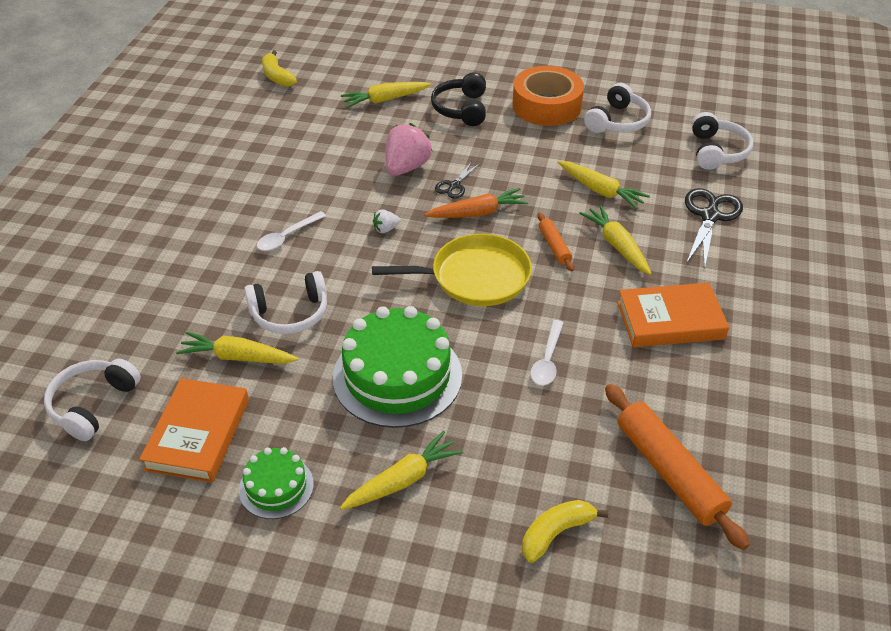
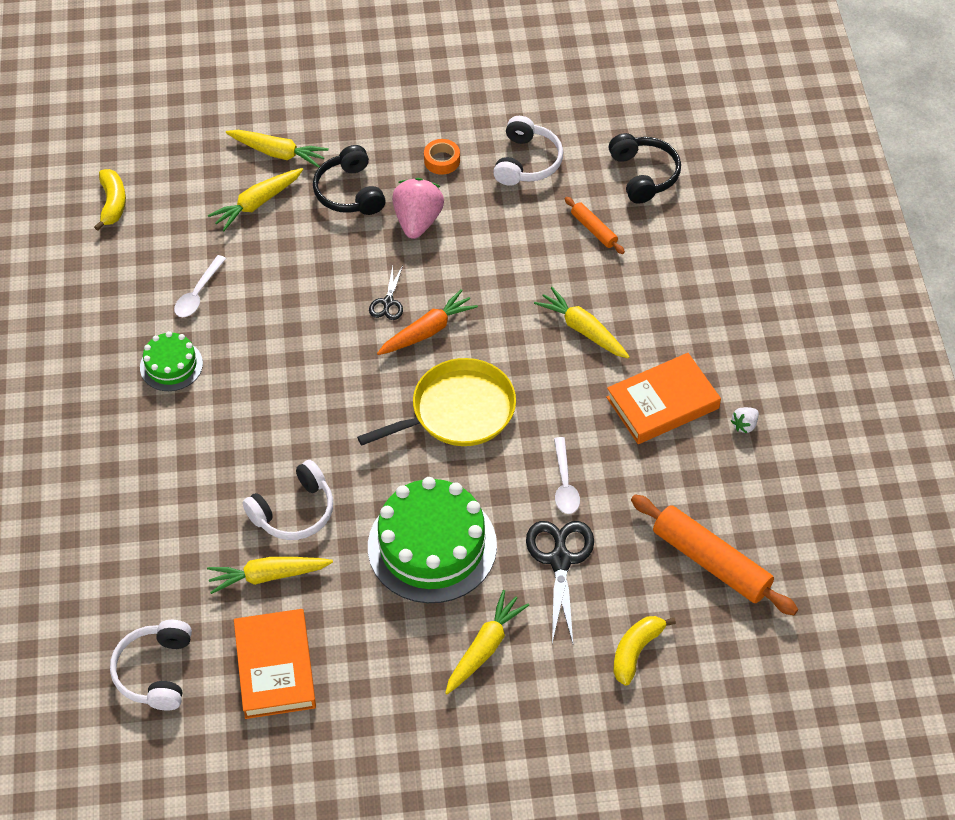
camera: 20 degrees left, 10 degrees up
(276, 487) = (375, 692): green cake -> green cake (171, 365)
(277, 76) = (113, 203): yellow banana -> yellow banana turned 135 degrees counterclockwise
(287, 236) = (243, 421): white spoon -> white spoon (198, 293)
(385, 229) = (341, 380): white strawberry -> white strawberry (744, 425)
(406, 167) = (326, 293): pink strawberry -> pink strawberry (417, 221)
(546, 106) = (442, 161): orange tape -> orange tape, size x0.45
(554, 246) = (521, 349): orange rolling pin -> orange rolling pin (594, 229)
(600, 191) = (542, 264): yellow carrot -> yellow carrot (278, 153)
(710, 216) = (662, 265): black scissors -> black scissors (560, 560)
(717, 151) = (644, 175): white headphones -> black headphones

